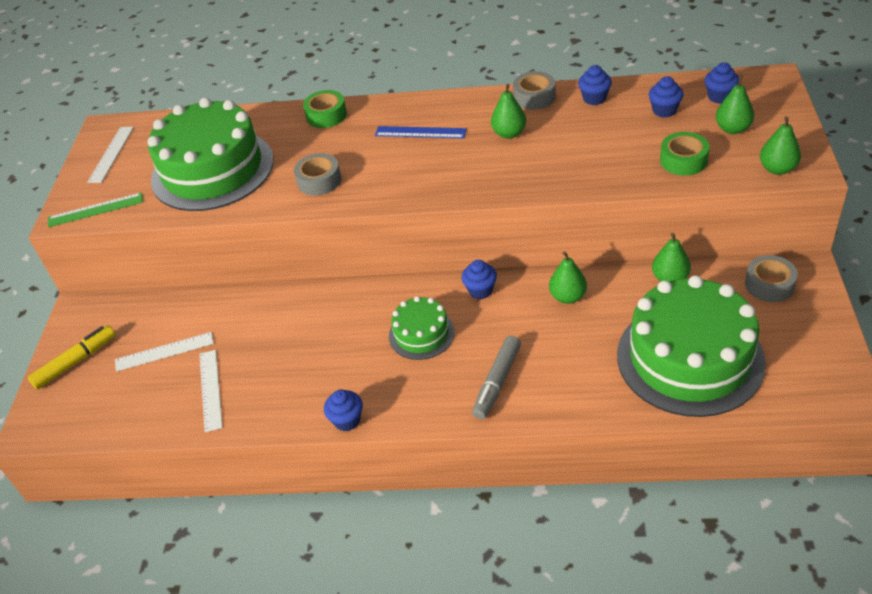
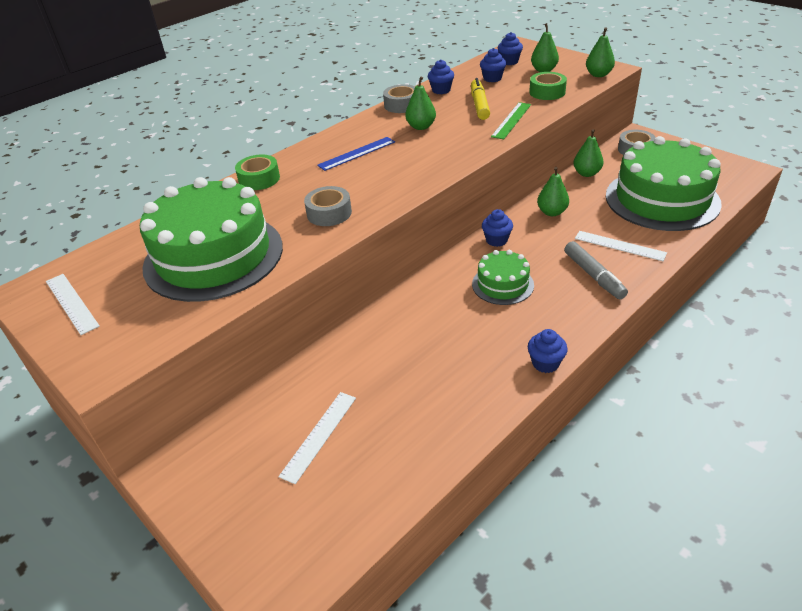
camera: 50 degrees left, 5 degrees down
(75, 362) = (236, 511): yellow marker -> yellow marker (479, 105)
(95, 210) = (131, 346): green ruler -> green ruler (511, 120)
(210, 389) = (409, 427): white ruler -> white ruler (619, 246)

